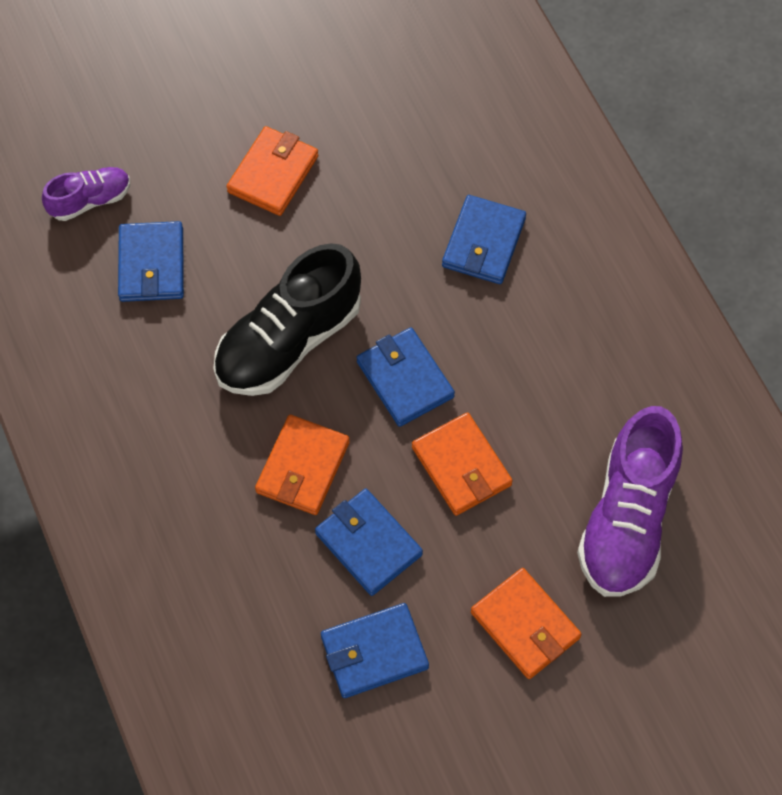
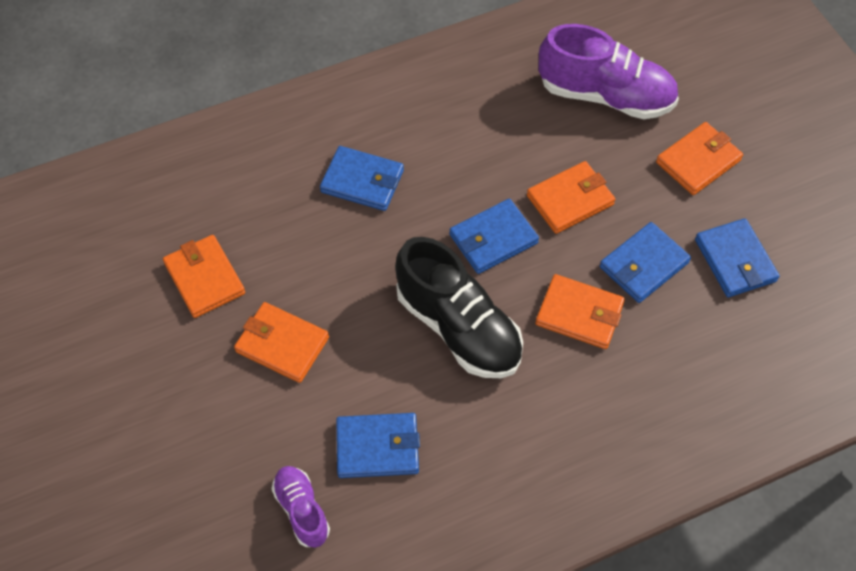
camera: 90 degrees left, 5 degrees down
(354, 98) = (204, 278): none -> orange wallet

